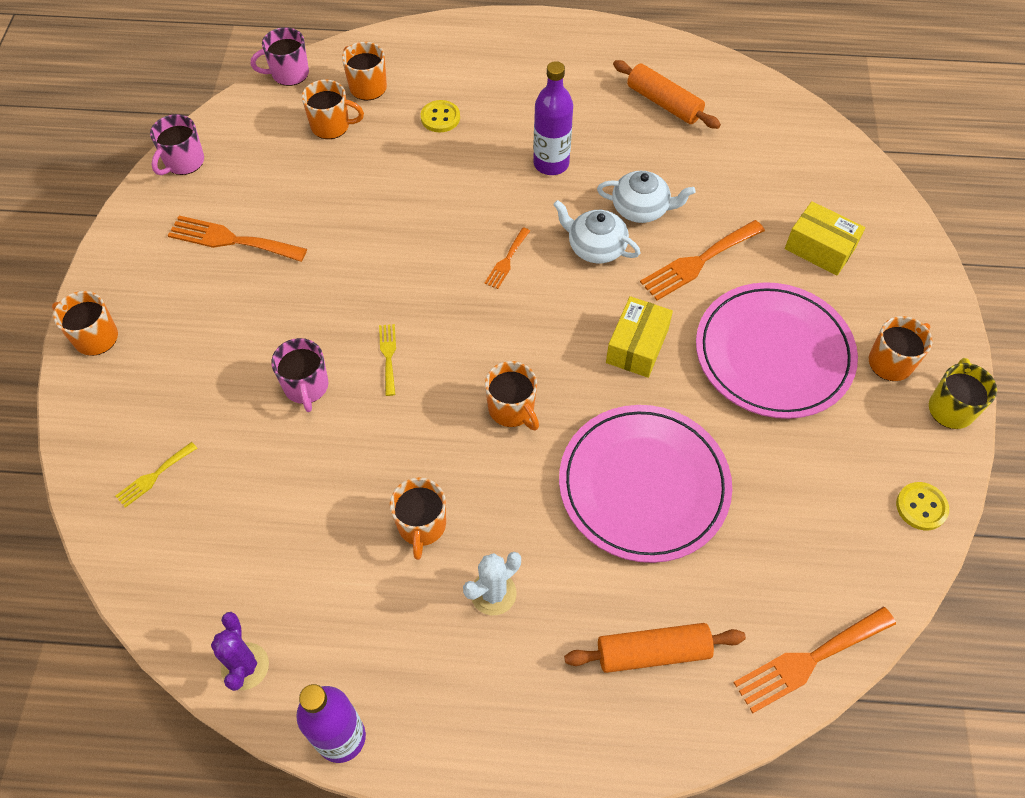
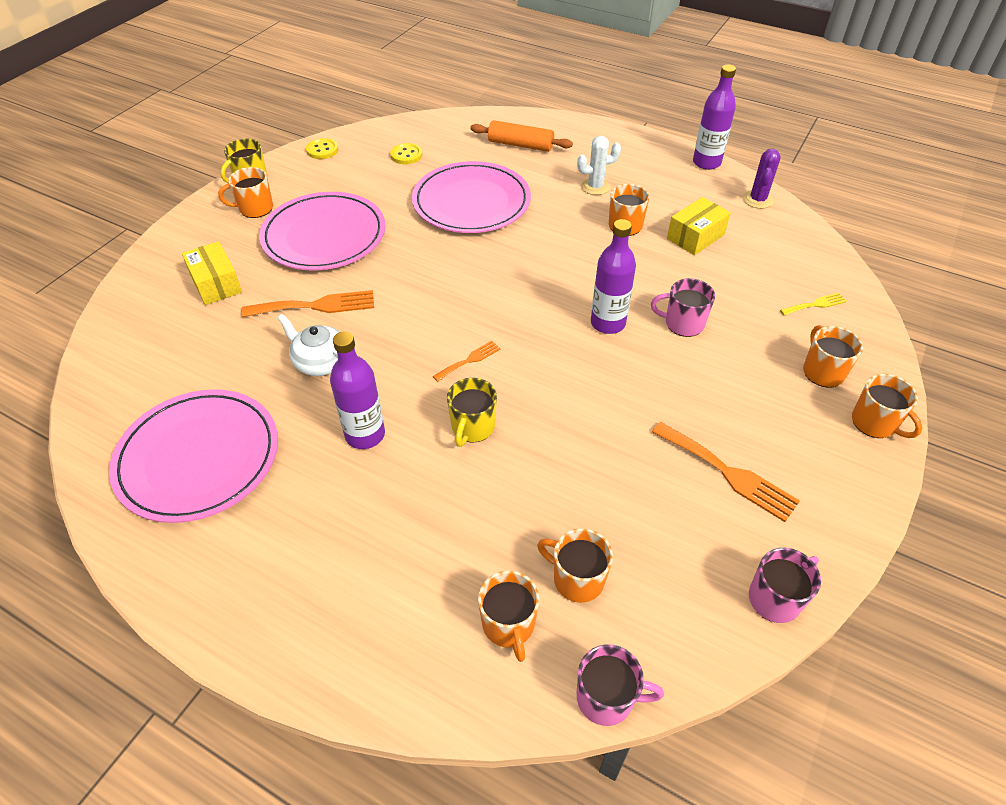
camera: 155 degrees left, 10 degrees down
(306, 387) = (683, 323): pink mug -> pink mug turned 90 degrees counterclockwise
(388, 356) = (608, 323): yellow fork -> purple bottle
(440, 118) = (443, 538): yellow button -> yellow button (406, 155)
(466, 201) = (472, 427): none -> yellow mug
(512, 409) = (530, 262): orange mug -> orange mug (822, 371)
(595, 247) = (386, 345): white teapot -> none
(637, 346) = (413, 269): yellow box -> yellow box (695, 236)
(663, 103) = (198, 458): orange rolling pin -> pink plate
(809, 660) = (443, 122): orange fork -> none

